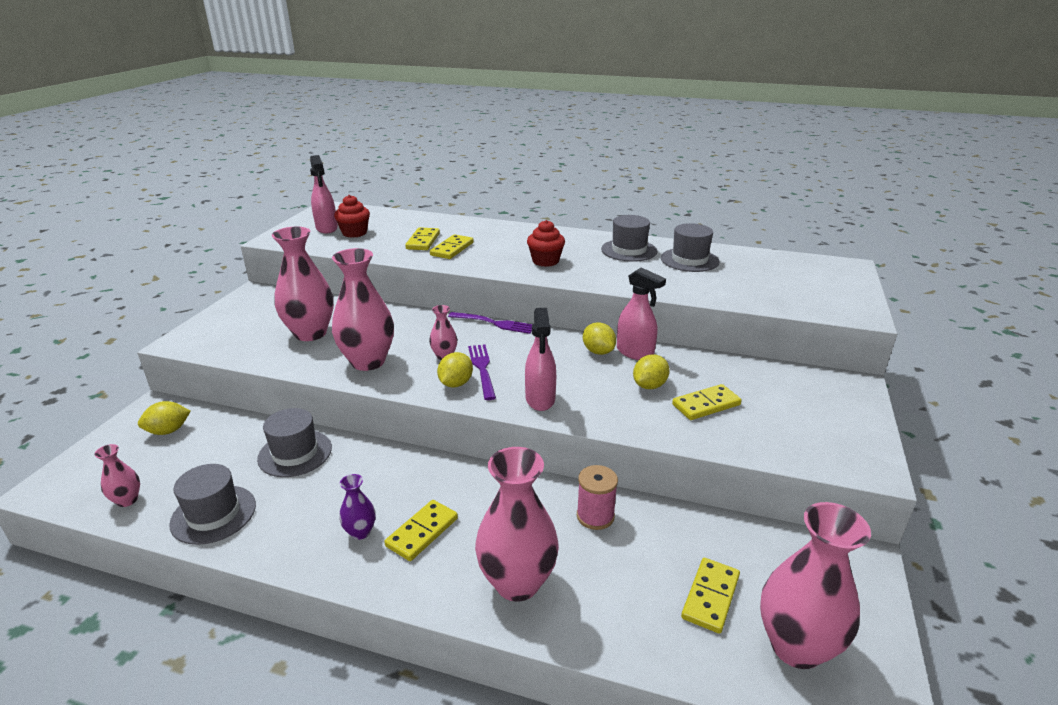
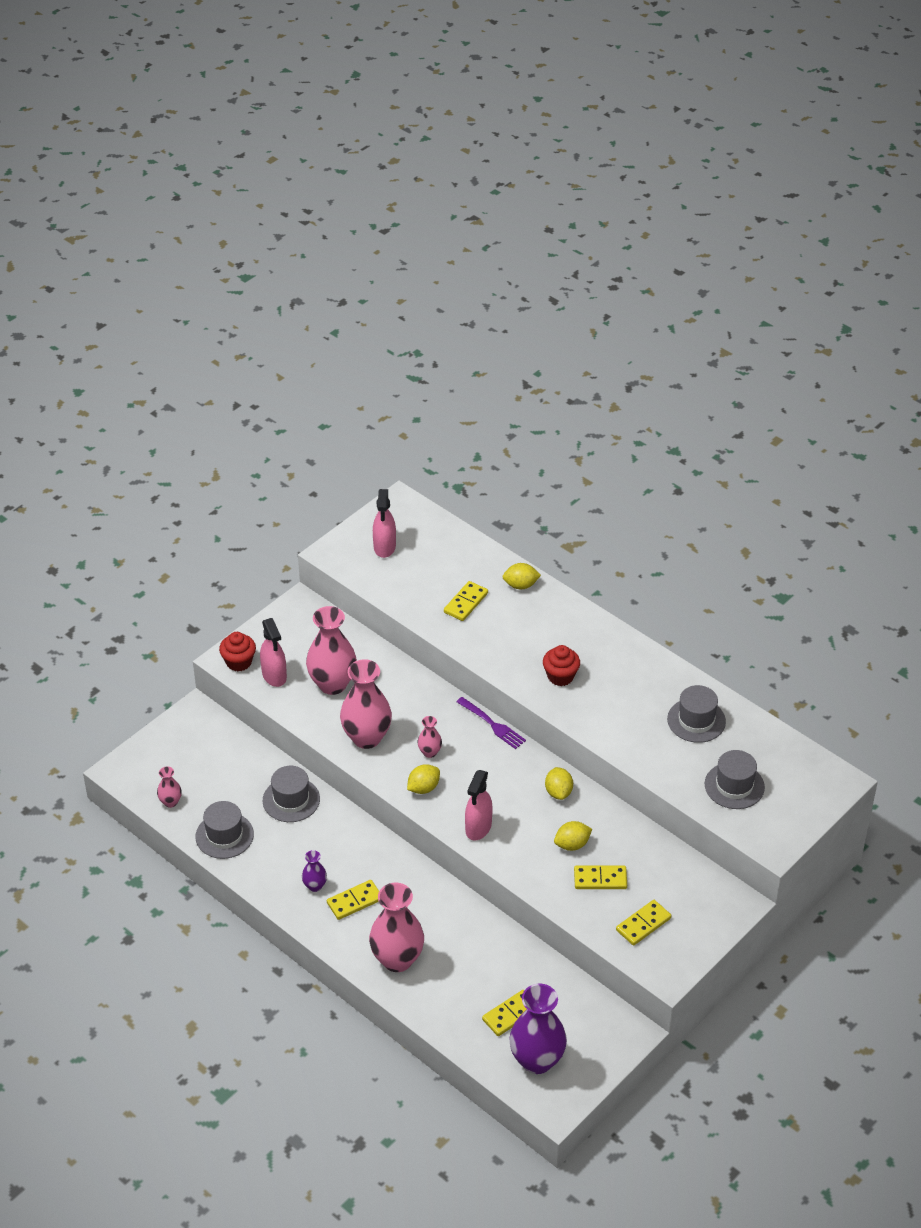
camera: 25 degrees right, 15 degrees up
(168, 431) = (204, 742): yellow lemon -> yellow lemon (520, 585)
(354, 233) = (408, 565): red cupcake -> red cupcake (239, 662)
(452, 249) = (486, 626): yellow domino -> yellow domino (643, 924)
(482, 369) = (452, 779): purple fork -> none
(595, 516) = (476, 933): pink spool -> none
(629, 250) = (651, 685): grey hat -> grey hat (734, 786)
(635, 353) = (588, 804): pink spray bottle -> pink spray bottle (274, 675)
(796, 646) = (537, 1060): pink vase -> purple vase

